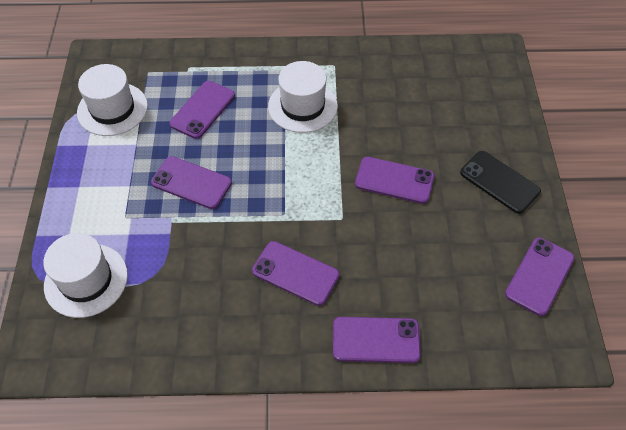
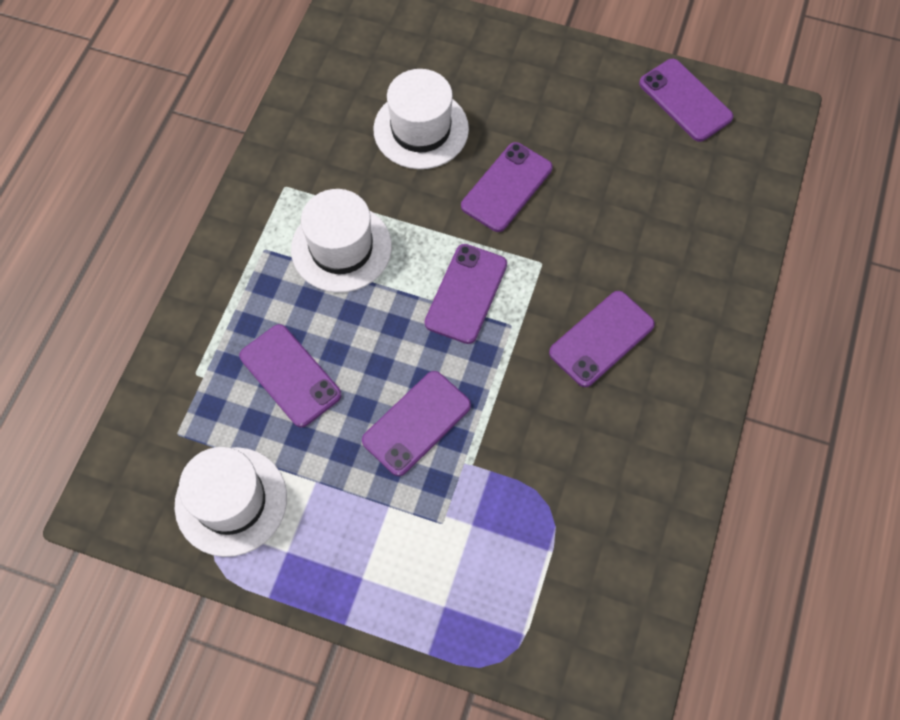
camera: 70 degrees left, 10 degrees up
(86, 280) = (527, 595): white hat -> white hat (421, 129)
(376, 340) = (714, 284): purple phone -> purple phone (466, 293)
(499, 182) = (551, 83): black phone -> none

